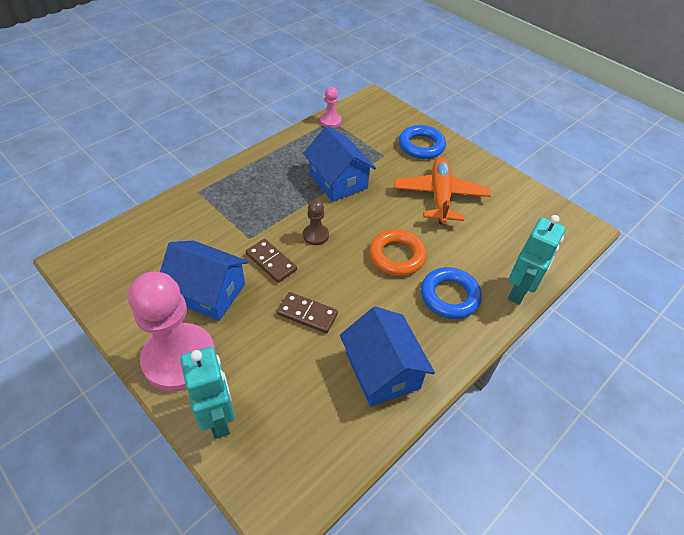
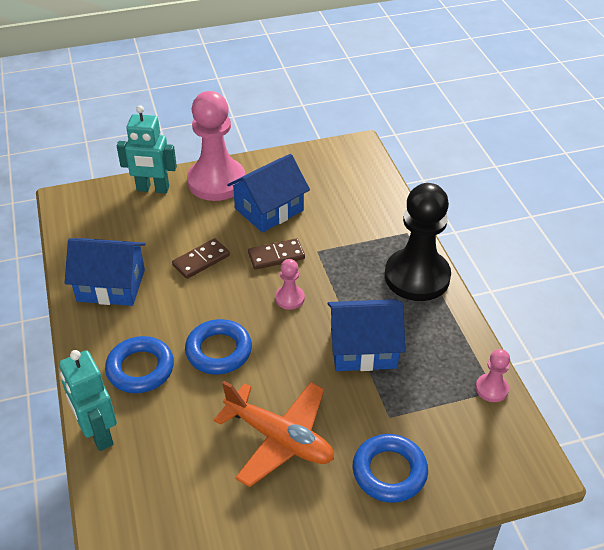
camera: 120 degrees right, 5 degrees down
(249, 173) = (417, 277): none -> black pawn
(315, 235) = (289, 298): brown pawn -> pink pawn
(397, 256) = (219, 351): orange ring -> blue ring

